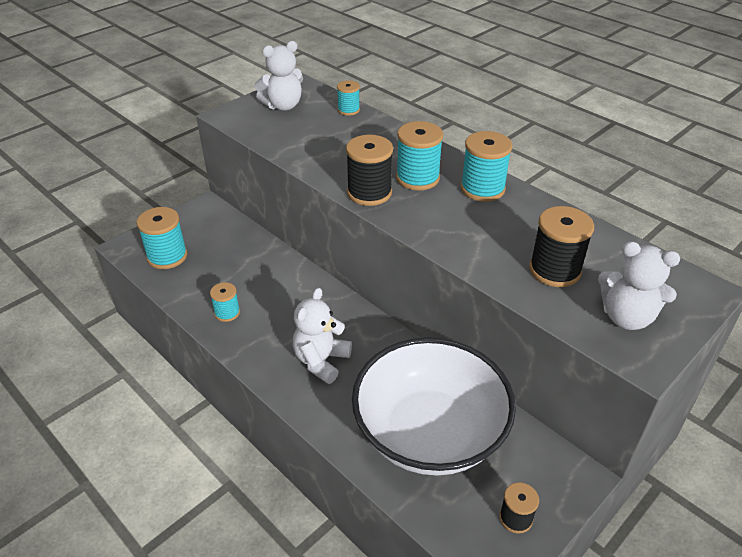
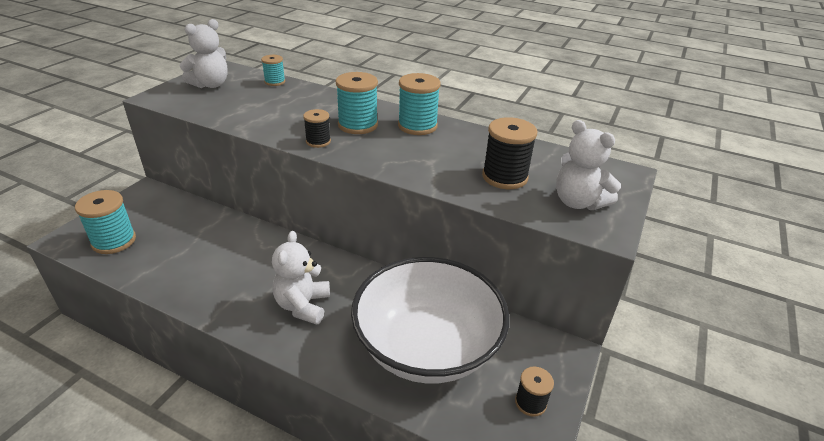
camera: 20 degrees left, 5 degrees down
(227, 313) = (193, 281): turquoise spool -> none
(369, 193) = (318, 141): black spool -> black spool, size x0.59
(626, 317) = (578, 202): white teddy bear -> white teddy bear turned 45 degrees clockwise

